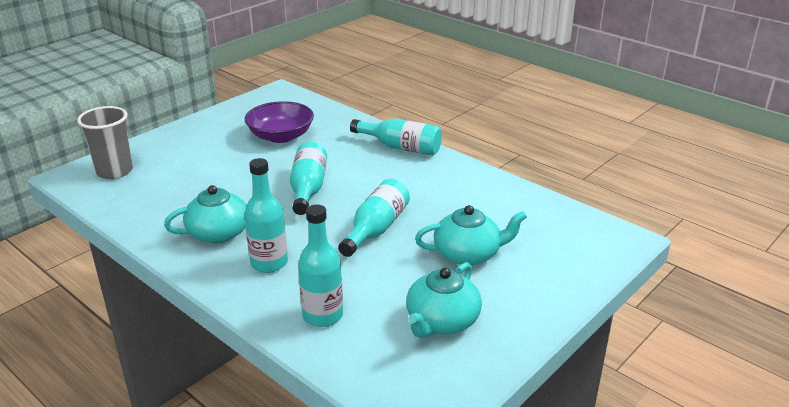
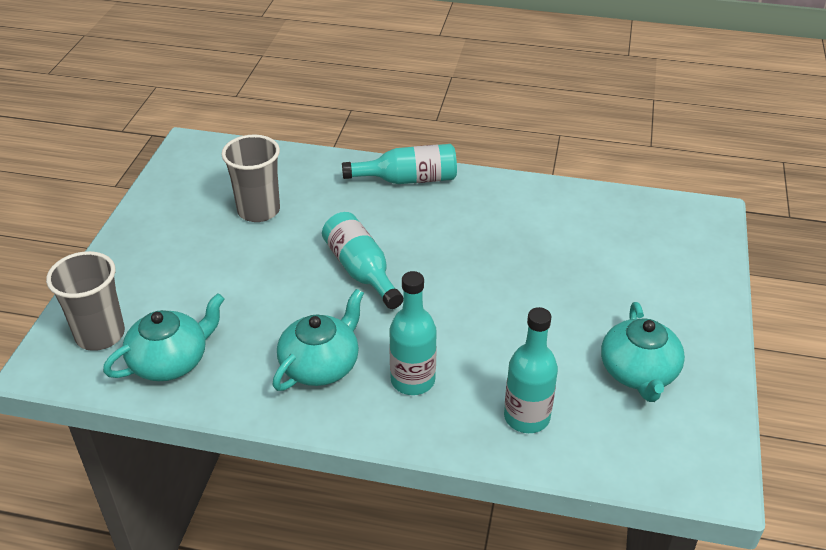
camera: 30 degrees left, 10 degrees up
(281, 136) = (258, 211): purple bowl -> grey cup
(376, 229) = (480, 293): turquoise bottle -> none
(468, 254) = (593, 286): turquoise teapot -> turquoise teapot (171, 361)

